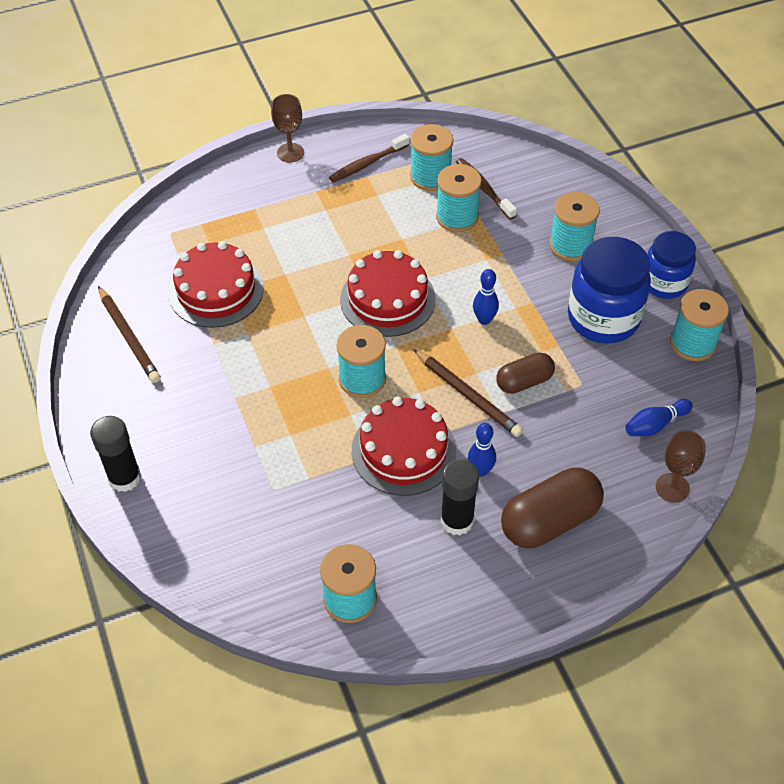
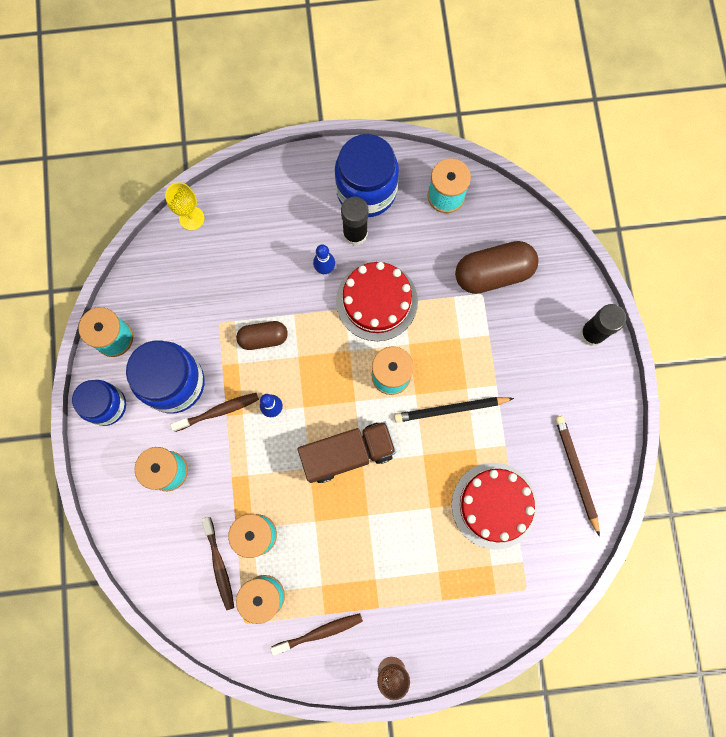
camera: 165 degrees left, 25 degrees up
(284, 362) = (450, 409): none -> black pencil
(387, 299) = (347, 453): red cake -> brown truck
(461, 578) = (366, 191): none -> blue jar
(468, 395) = (312, 337): brown pencil -> none
(542, 304) = (218, 411): none -> brown toothbrush
(549, 521) = (290, 216): brown capsule -> brown capsule (493, 273)
(655, 425) = (179, 272): blue bowling pin -> none
(672, 488) = (191, 218): brown goblet -> yellow goblet

